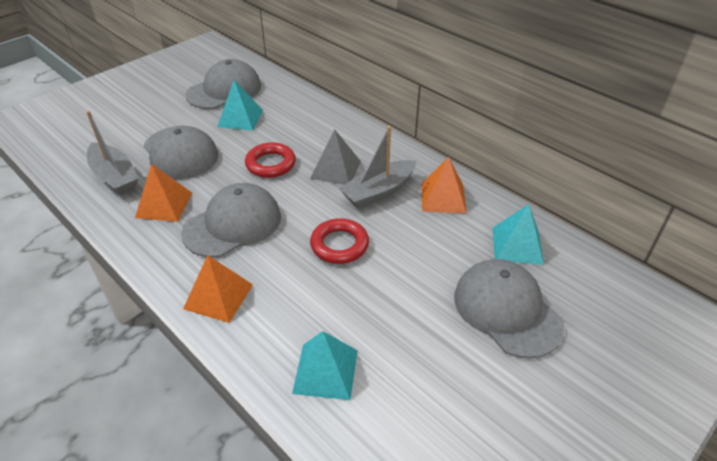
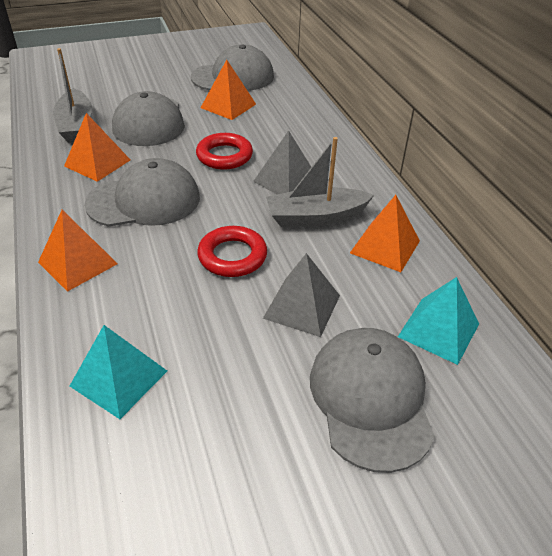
camera: 25 degrees right, 0 degrees up
(240, 118) = (228, 106): turquoise pyramid -> orange pyramid
(417, 264) = (302, 306): none -> grey pyramid

